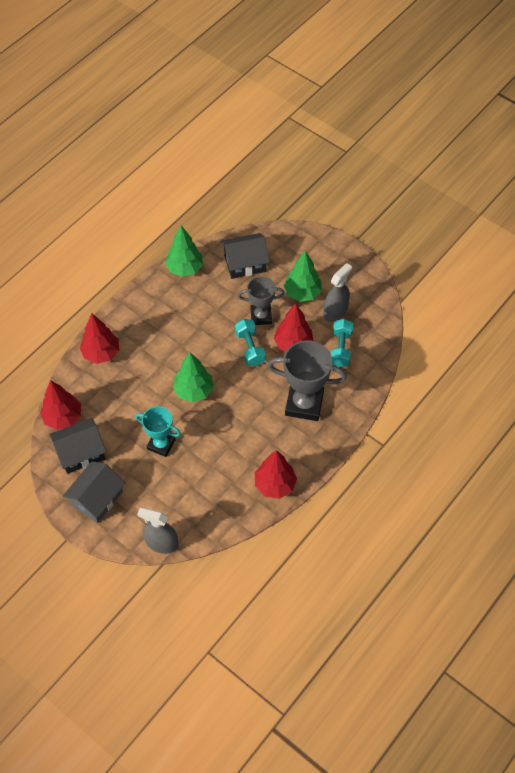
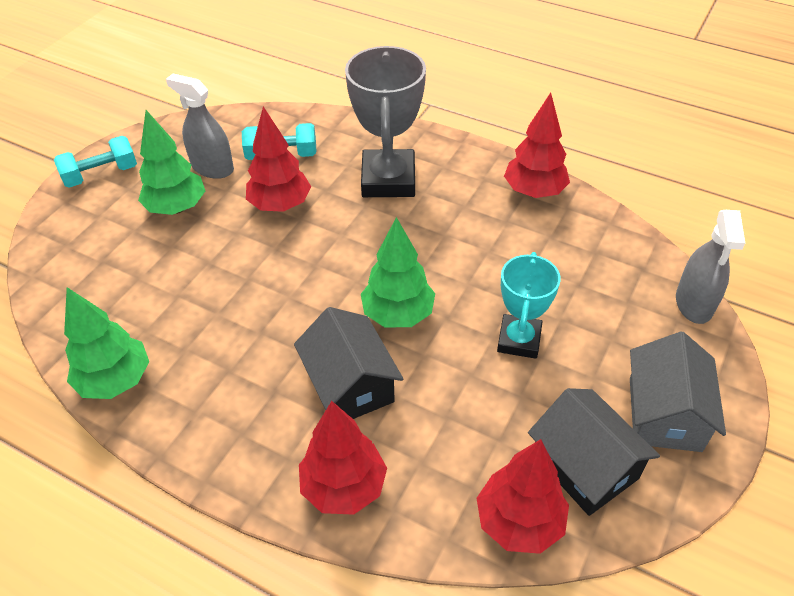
camera: 100 degrees left, 10 degrees down
(97, 498) = (664, 414): grey house -> grey house turned 75 degrees clockwise
(245, 263) = (109, 290): black house -> black house (350, 385)
(250, 348) = (296, 255): turquoise dumbbell -> turquoise dumbbell (101, 174)
(261, 316) = (228, 251): grey trophy -> none

